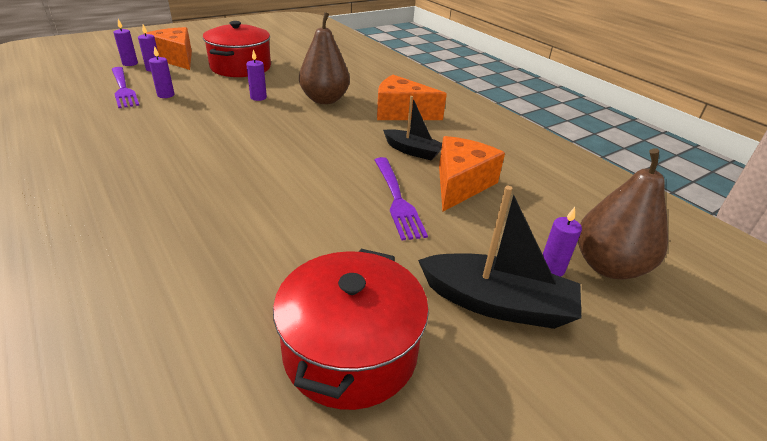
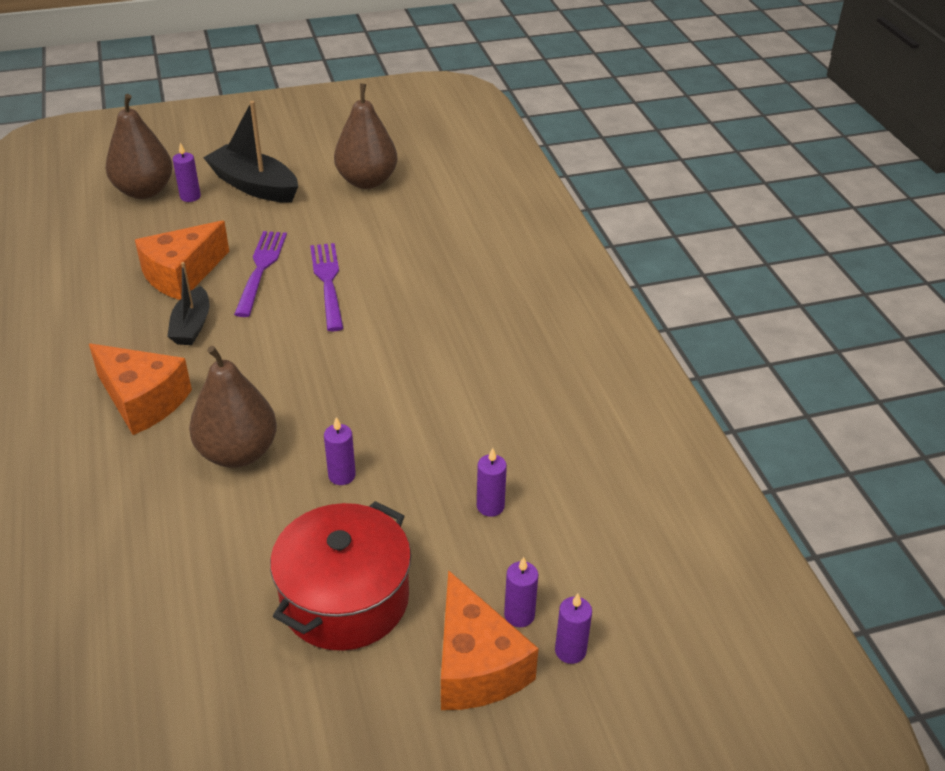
camera: 160 degrees left, 5 degrees up
(123, 89) = (563, 539): purple fork -> purple fork (328, 282)
(350, 351) = (367, 181): red pot -> brown pear
(413, 151) = (192, 326): black boat -> black boat turned 135 degrees counterclockwise

